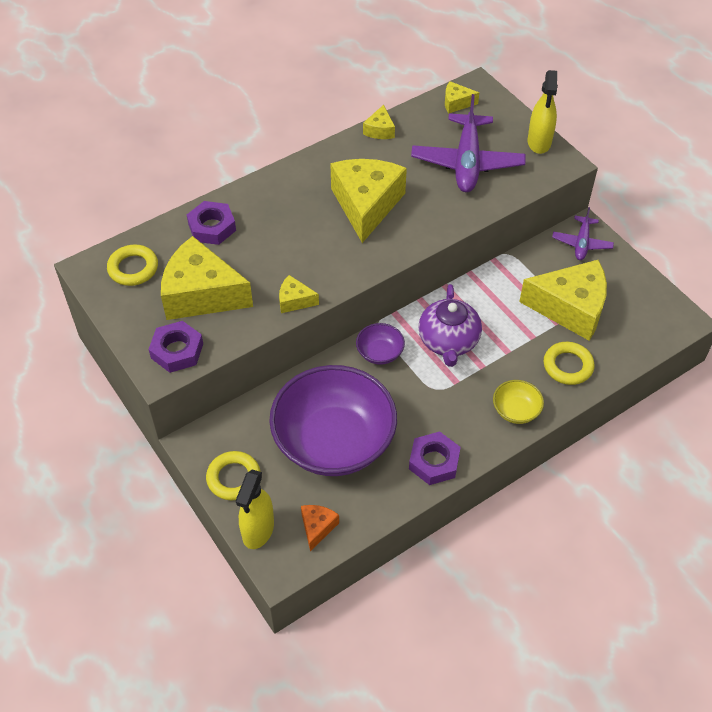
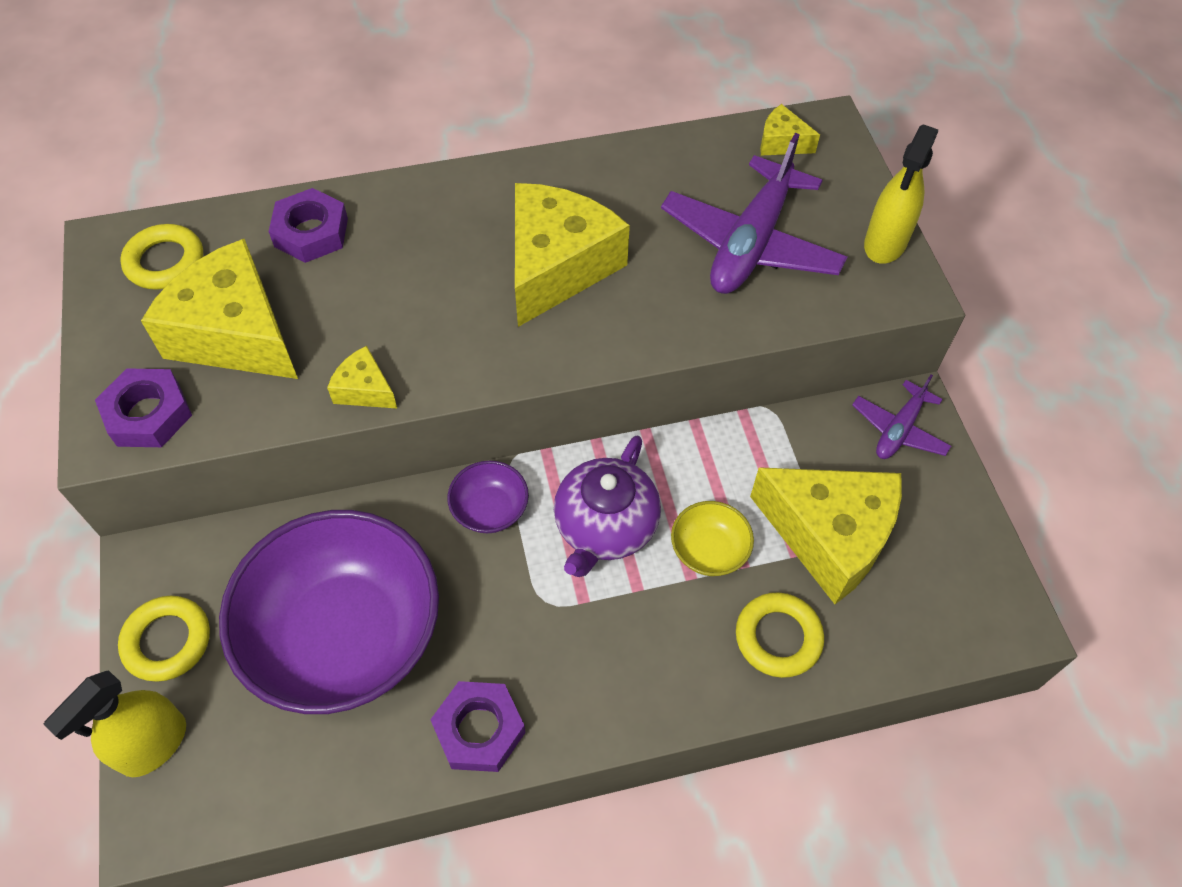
camera: 20 degrees right, 5 degrees up
(317, 527) = (242, 776): orange cheese -> none
(380, 130) = (640, 153): yellow cheese -> none
(516, 410) = (655, 687): yellow bowl -> yellow bowl (709, 550)

